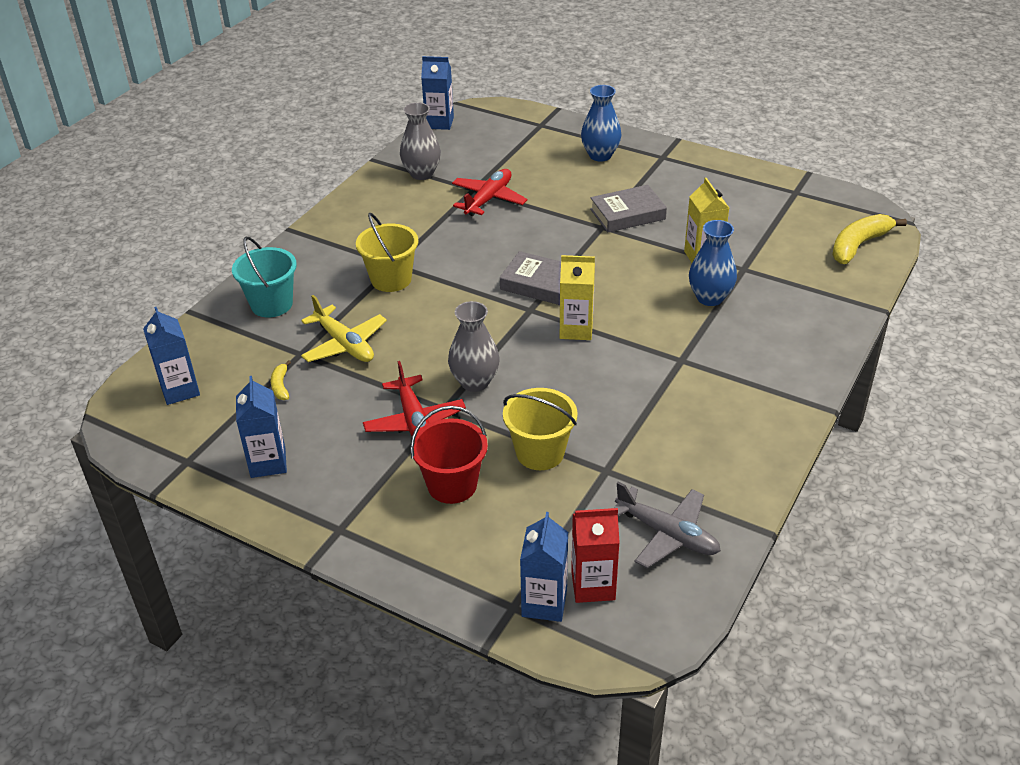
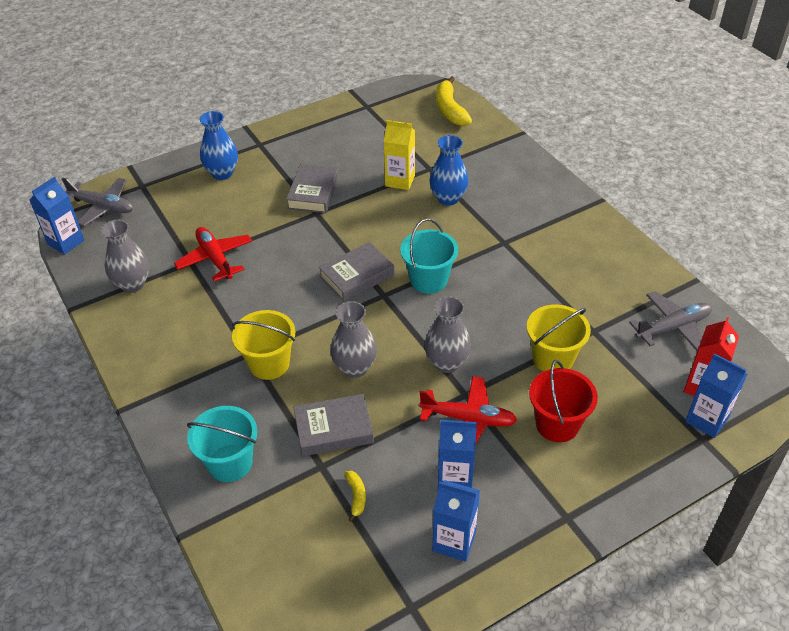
camera: 60 degrees left, 5 degrees up
(180, 390) = (302, 581): blue carton -> blue carton (455, 478)
(281, 386) = (356, 496): yellow banana -> yellow banana turned 120 degrees counterclockwise
(344, 344) = (333, 429): yellow plane -> grey book
(424, 328) = (355, 368): none -> grey vase
(496, 119) = (102, 207): none -> grey plane
(576, 329) = (428, 280): yellow carton -> turquoise bucket

